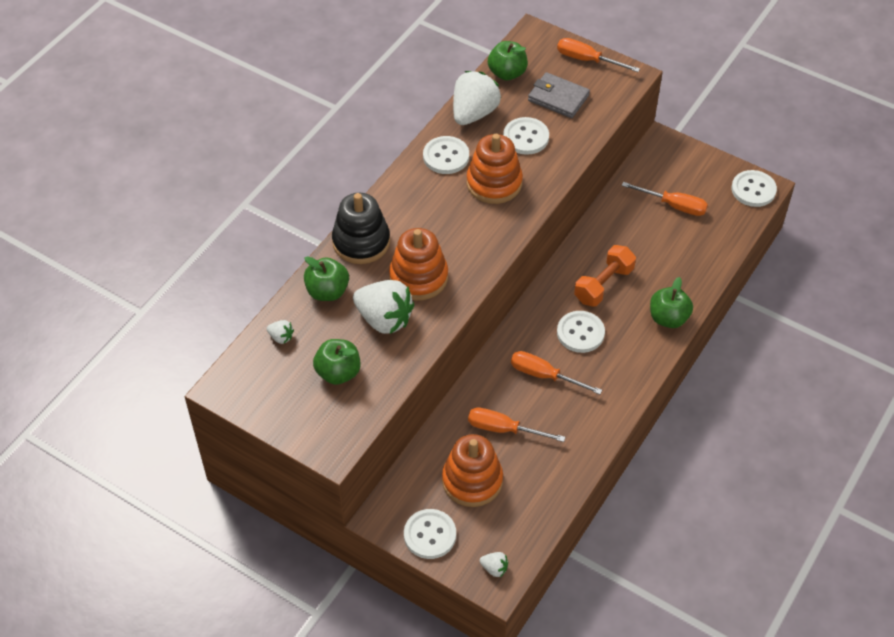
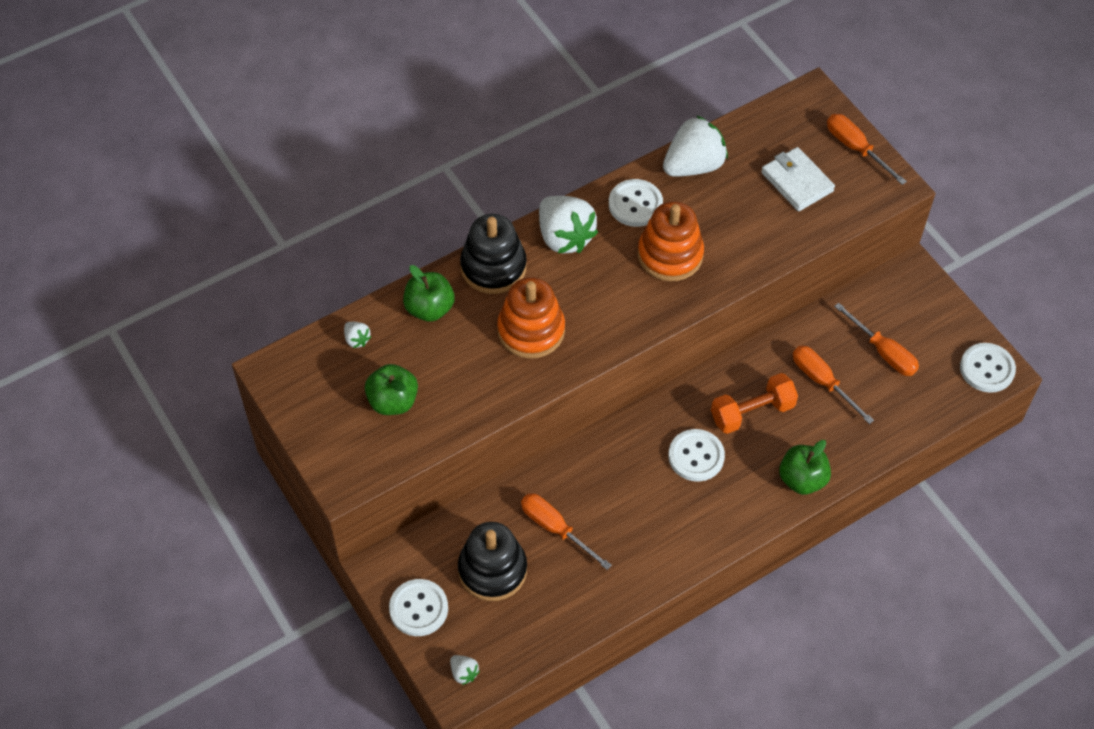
camera: 25 degrees right, 5 degrees up
(384, 319) = (470, 362): white strawberry -> white strawberry (564, 237)
(472, 480) = (492, 570): orange stacking toy -> black stacking toy
(507, 73) = (756, 131): green apple -> none
(526, 137) = (734, 215): white button -> none
(544, 375) = (630, 488): orange screwdriver -> orange screwdriver (822, 381)
(558, 98) = (797, 182): grey wallet -> white wallet

